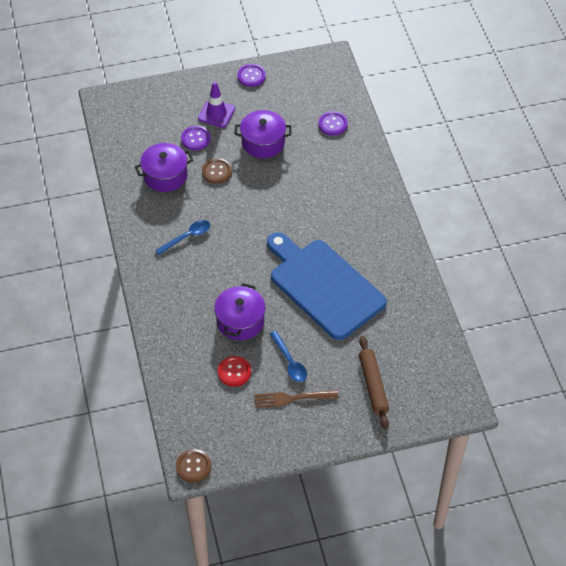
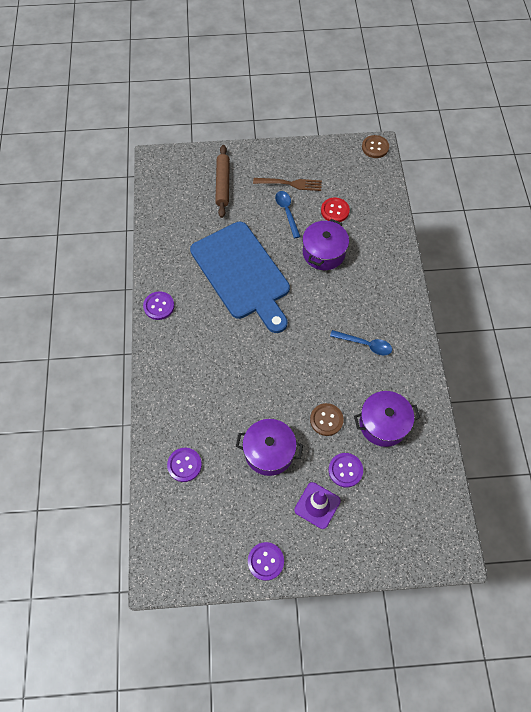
camera: 170 degrees left, 10 degrees up
(187, 237) = (365, 344): blue spoon -> blue spoon turned 135 degrees counterclockwise
(399, 242) = (159, 306): none -> purple button

